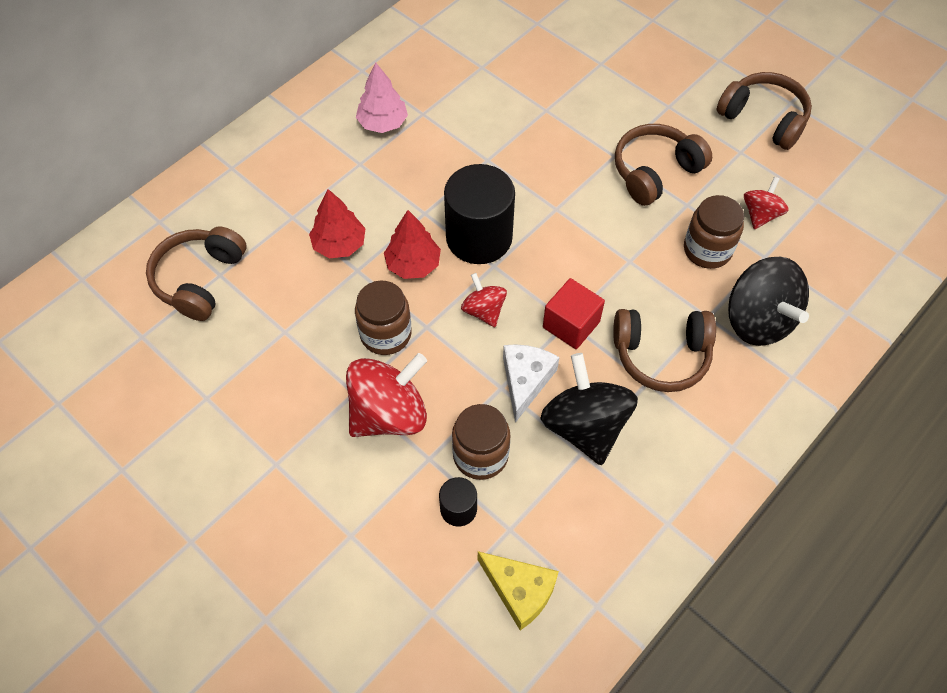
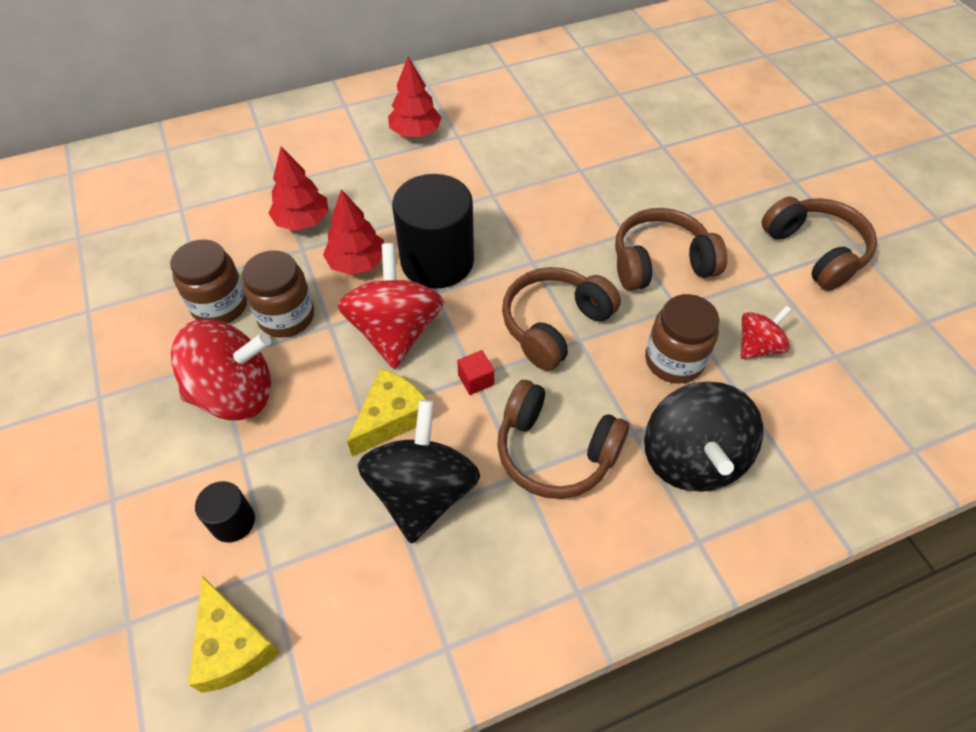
camera: 25 degrees right, 5 degrees down
(200, 279) = (161, 207): brown headphones -> brown headphones (555, 325)
(383, 123) = (415, 133): pink tree -> red tree
(480, 455) = (294, 475): brown jar -> brown jar (220, 306)
(484, 310) = (395, 331): red spinning top -> red spinning top, size x1.84
(525, 381) = (391, 418): white cheese -> yellow cheese
(571, 324) = (476, 380): red cube -> red cube, size x0.56

